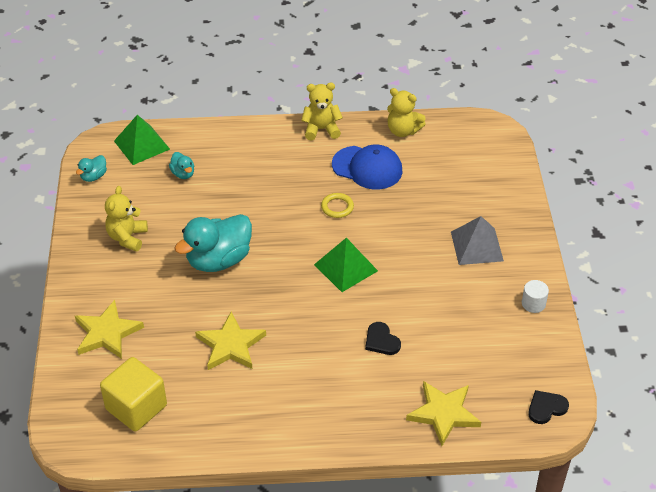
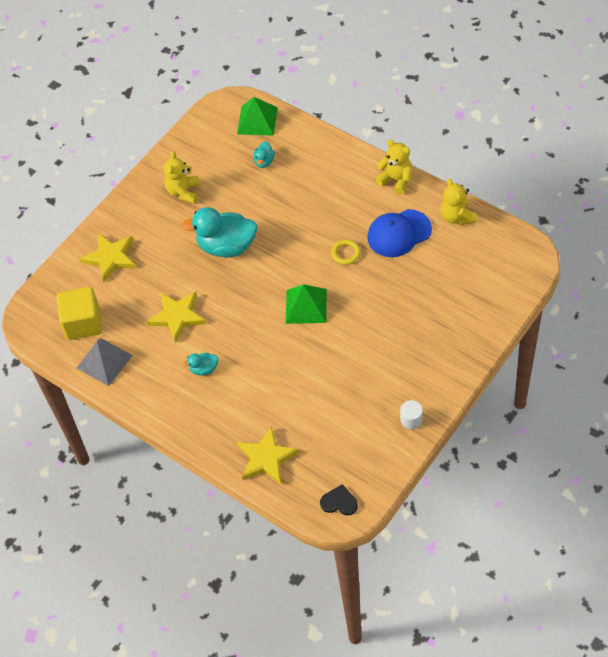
camera: 45 degrees right, 10 degrees up
(93, 176) = (203, 129): turquoise duck -> turquoise duck (204, 369)
(127, 237) = (184, 192): yellow teddy bear -> yellow teddy bear turned 45 degrees counterclockwise
(367, 168) = (399, 233): blue cap -> blue cap turned 90 degrees clockwise
(381, 341) = (277, 377): black heart -> none
(476, 246) = (416, 347): grey pyramid -> grey pyramid (104, 361)

